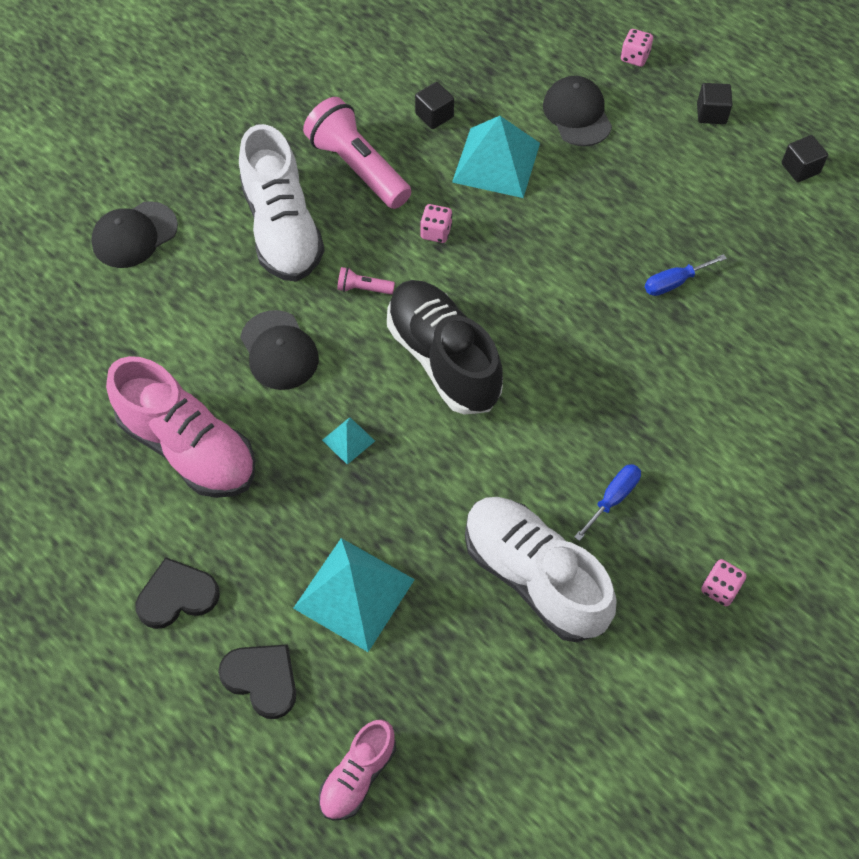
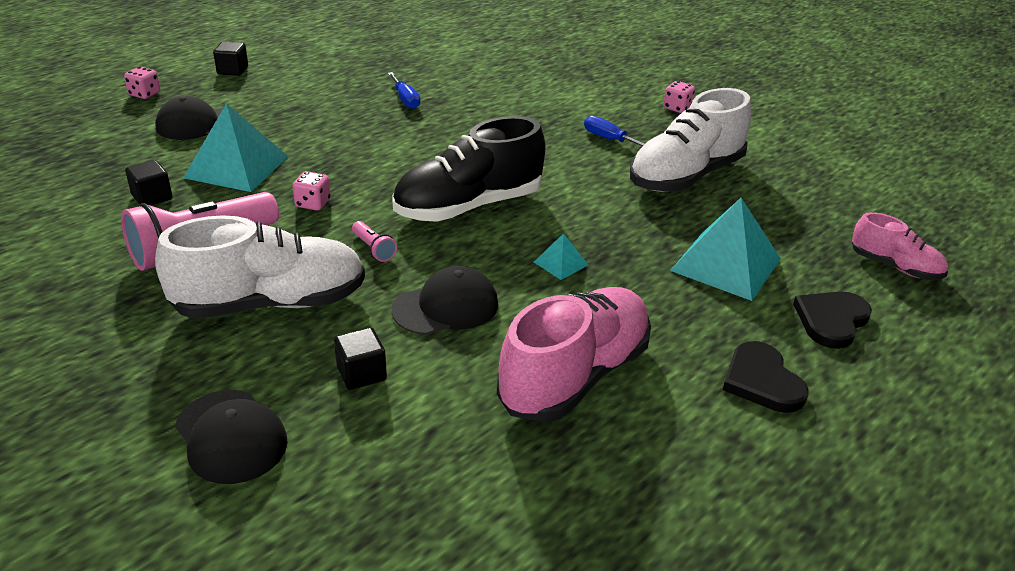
camera: 90 degrees left, 25 degrees down
(363, 288) = (373, 249): pink flashlight -> pink flashlight turned 45 degrees counterclockwise
(800, 168) = (308, 46): black cube -> black cube (361, 373)

